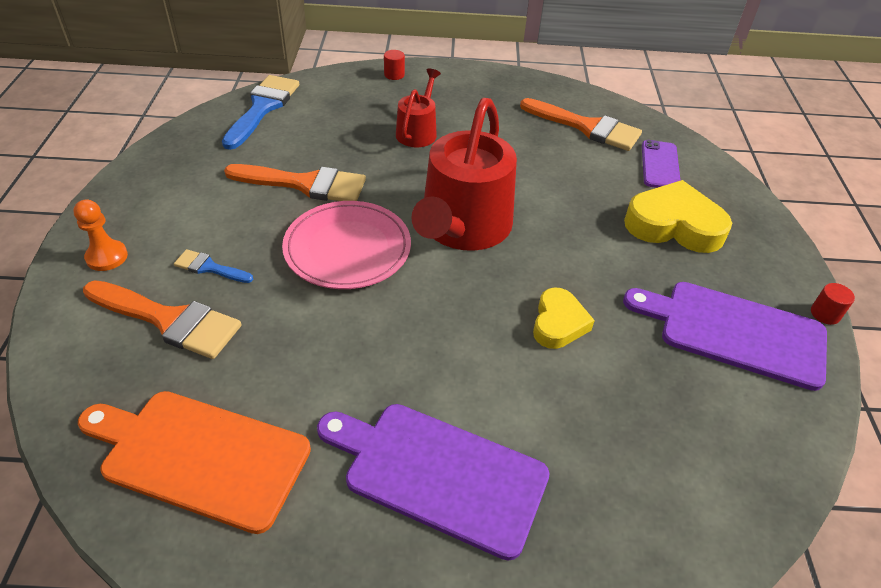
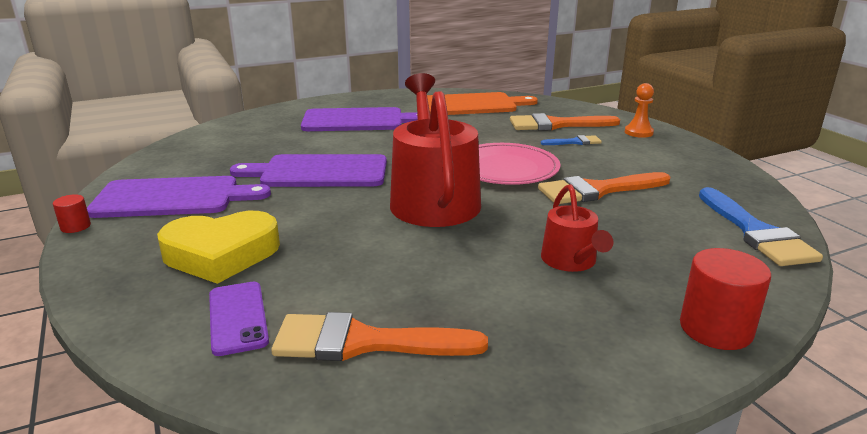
camera: 155 degrees right, 20 degrees down
(394, 75) = (715, 329): red cylinder -> red cylinder, size x1.93
(558, 323) = (319, 172): yellow heart -> purple cutting board

